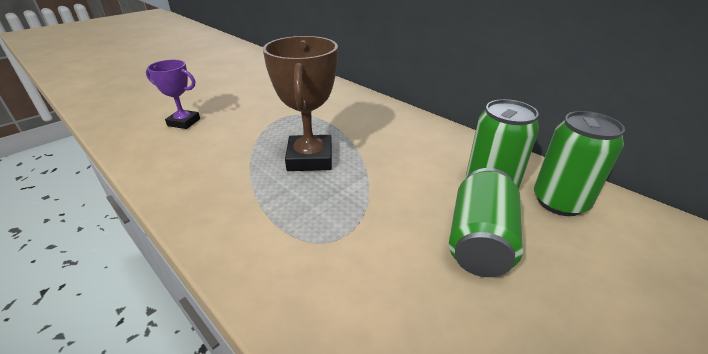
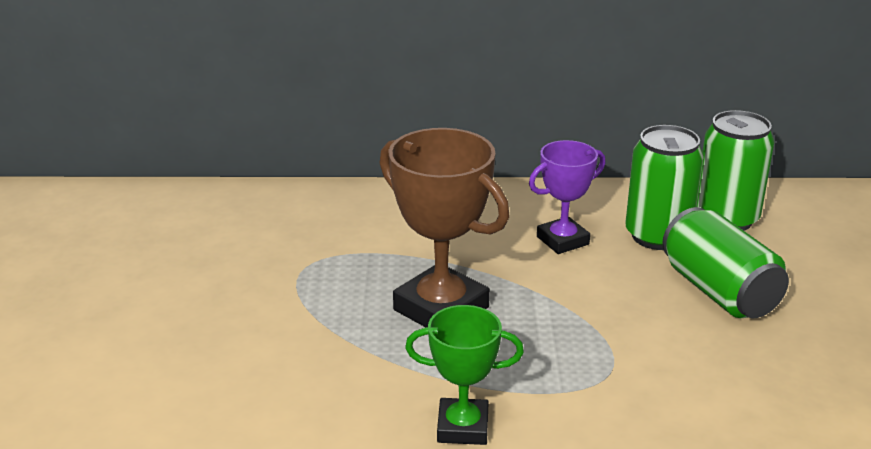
camera: 45 degrees left, 5 degrees down
(184, 122) = (160, 364): purple trophy -> purple trophy (562, 240)
(215, 216) = (463, 427): none -> green trophy

